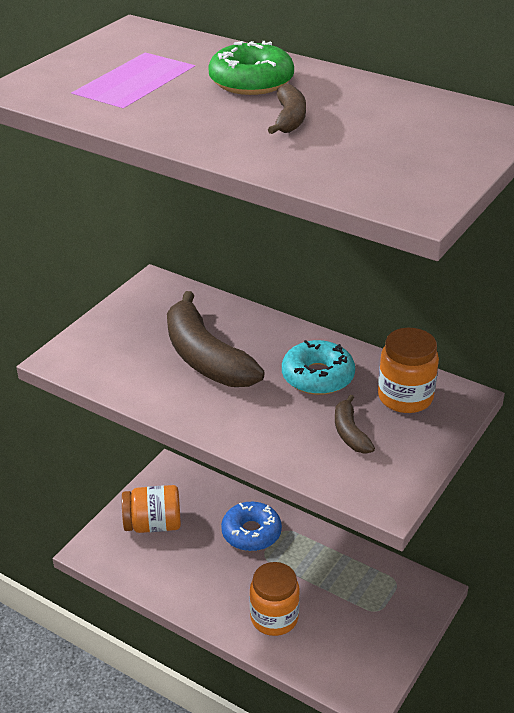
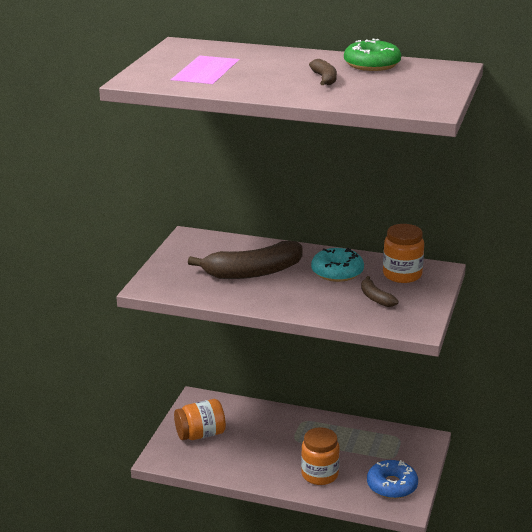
camera: 15 degrees left, 10 degrees down
(205, 358) = (252, 272): brown banana -> brown banana turned 60 degrees counterclockwise
(251, 82) = (284, 63): green donut -> green donut (372, 64)
(251, 533) = (279, 427): blue donut -> blue donut (392, 485)

